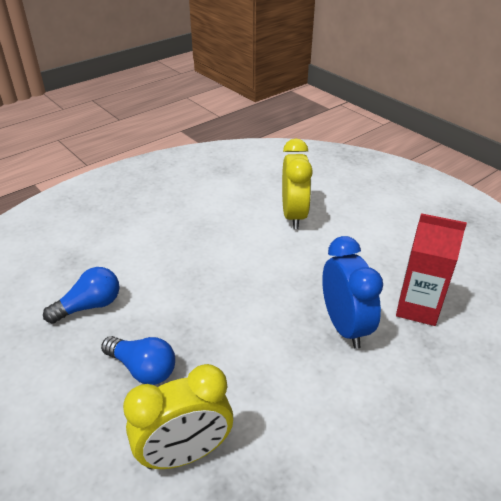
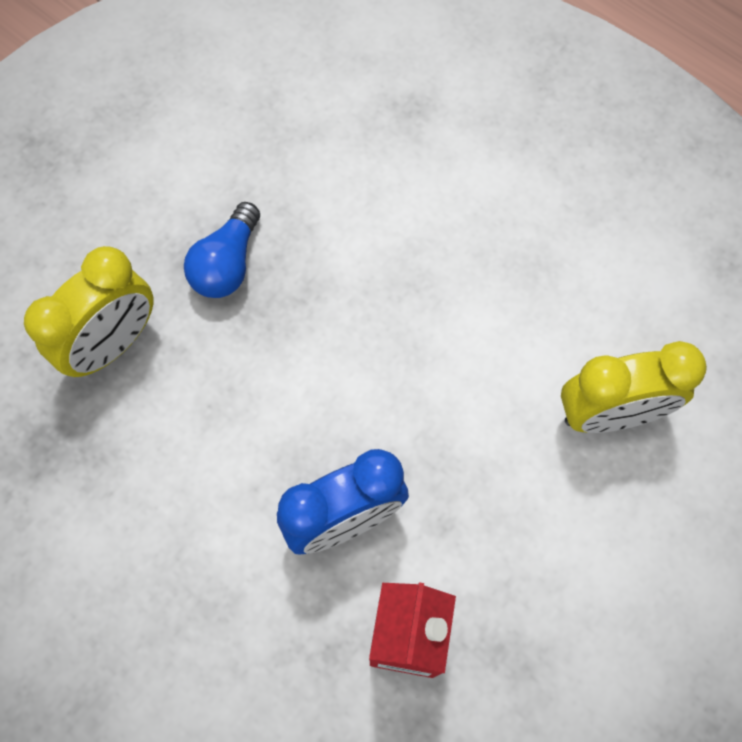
camera: 80 degrees right, 30 degrees up
(89, 306) = (324, 166): blue light bulb -> none
(185, 454) = (113, 344): yellow clock -> yellow clock turned 105 degrees counterclockwise

